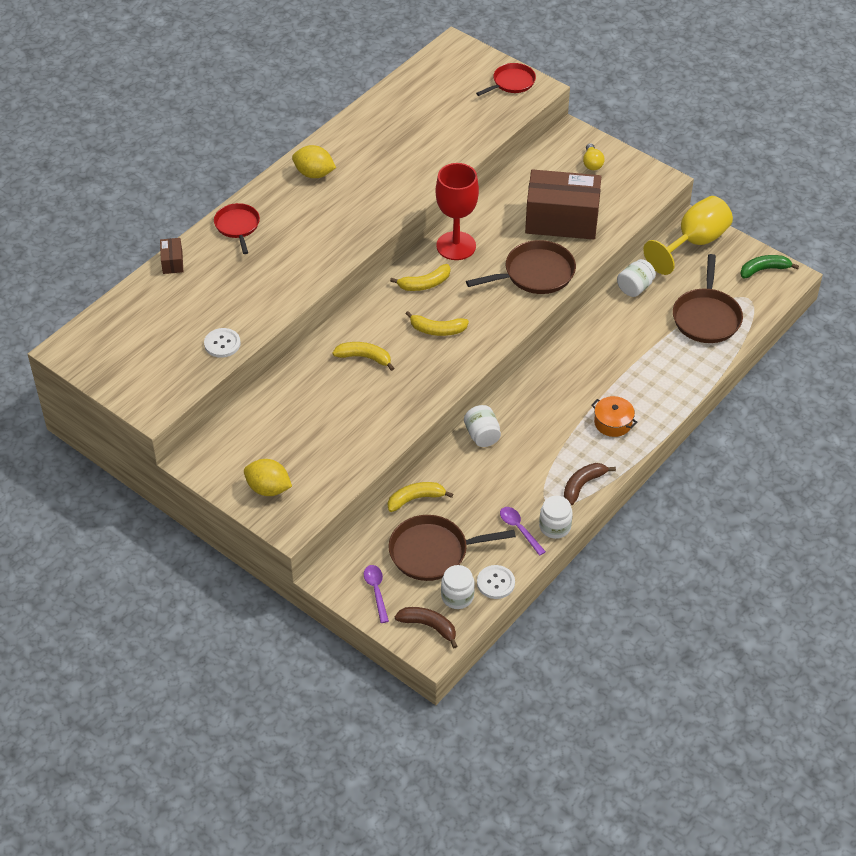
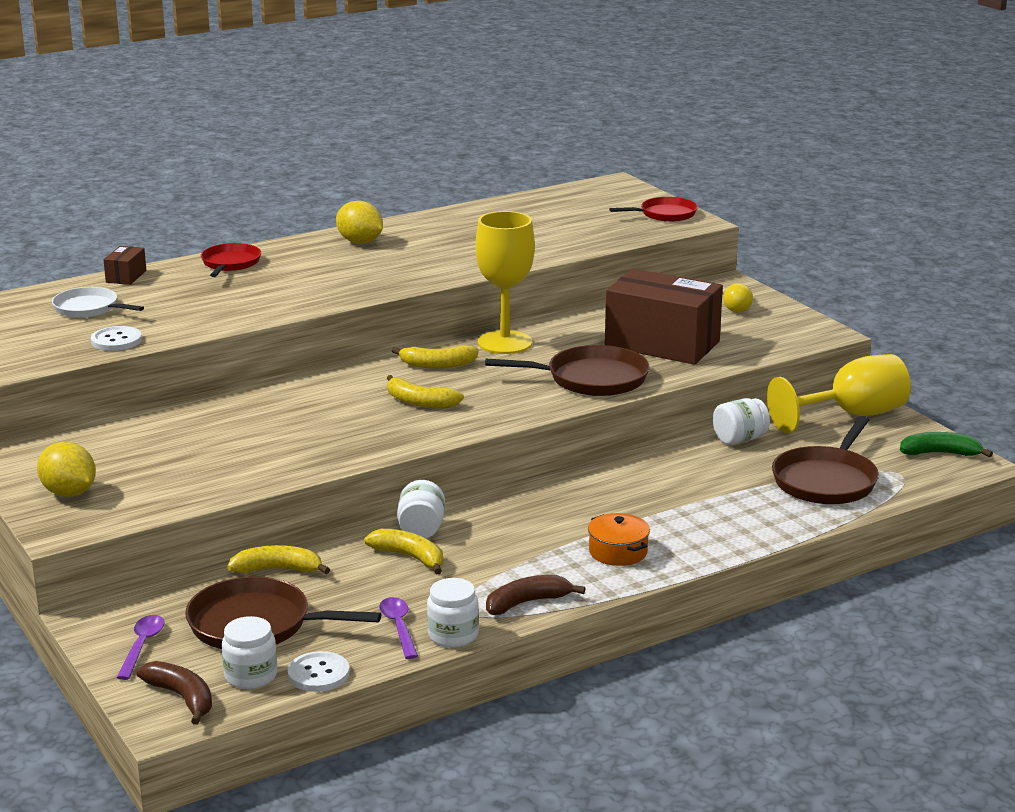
camera: 20 degrees right, 25 degrees down
(174, 310) = (89, 308): none -> white pan
(364, 357) = (304, 409): yellow banana -> yellow banana (410, 557)
(456, 246) = (505, 343): red goblet -> yellow goblet

